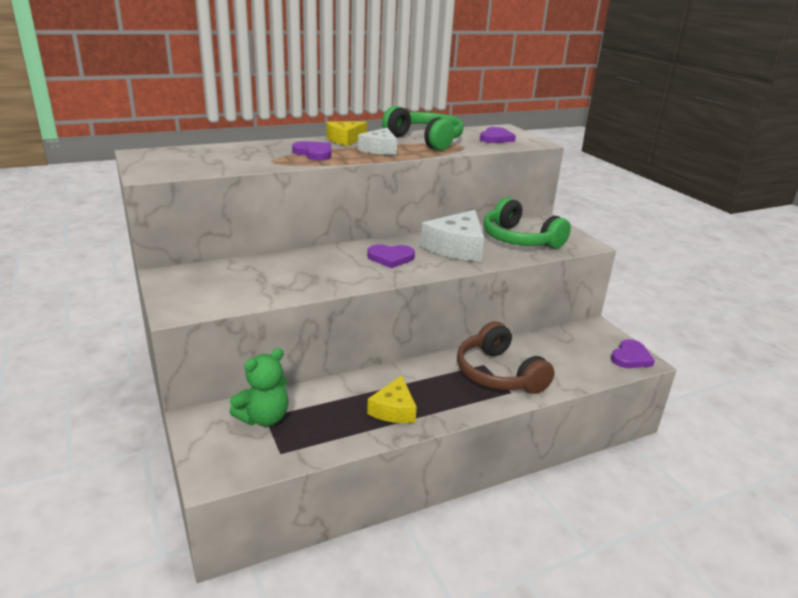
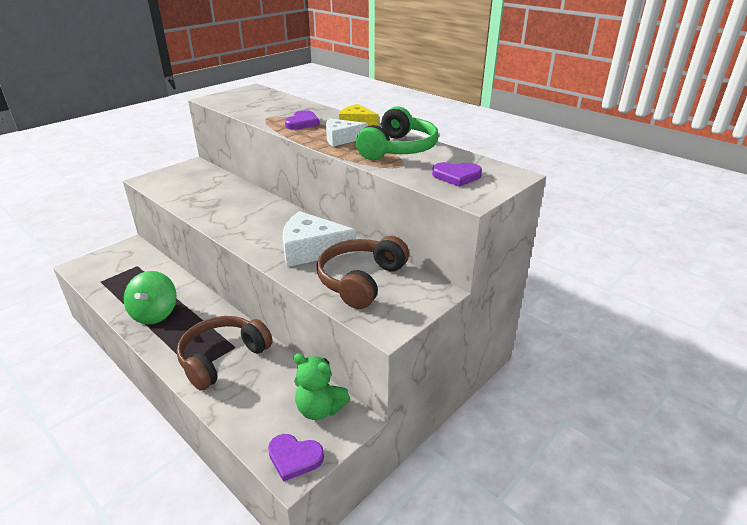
camera: 70 degrees right, 5 degrees up
(264, 418) = (136, 265): green teddy bear -> green teddy bear (320, 409)
(391, 258) = (266, 225): purple heart -> none
(394, 410) = (155, 313): yellow cheese -> green spinning top
(519, 239) = (361, 280): green headphones -> brown headphones

